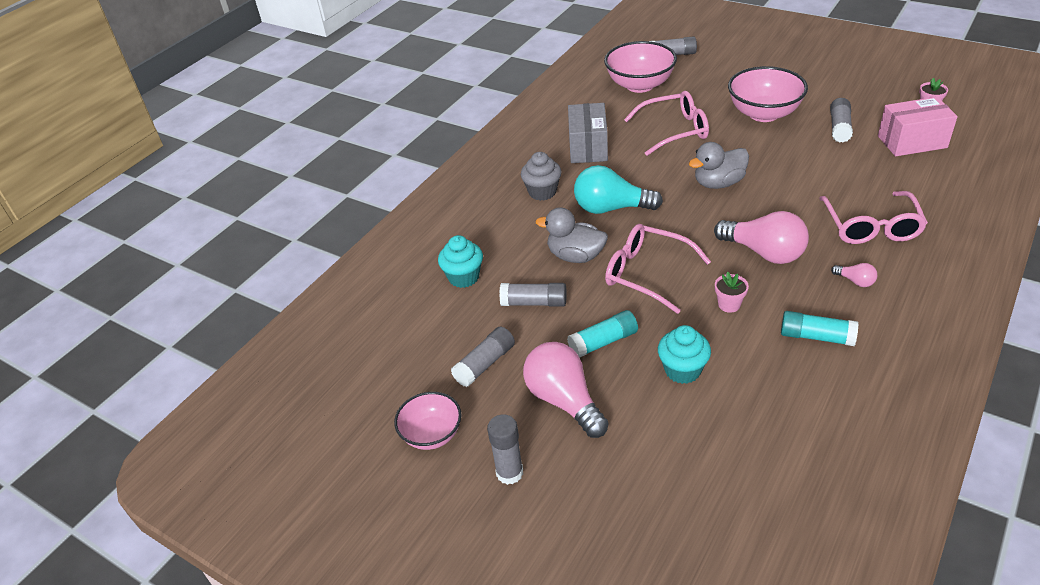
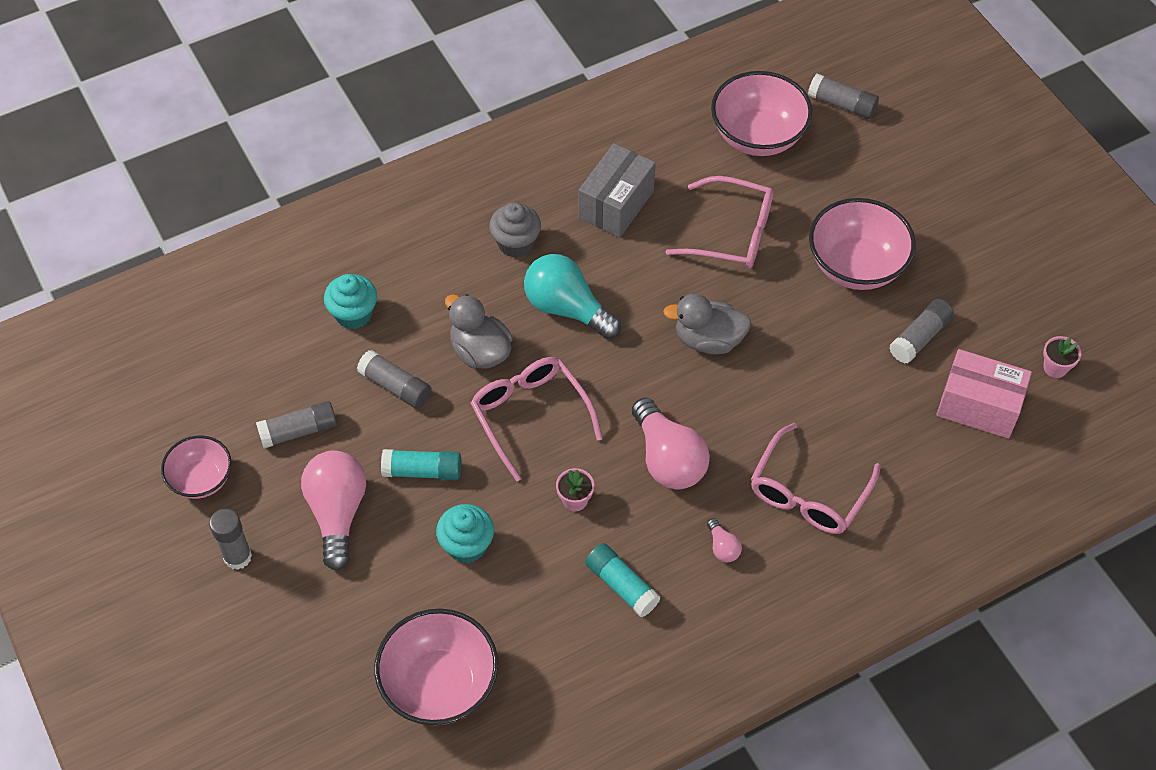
camera: 25 degrees right, 15 degrees up
(758, 473) = (439, 685): none -> pink bowl

